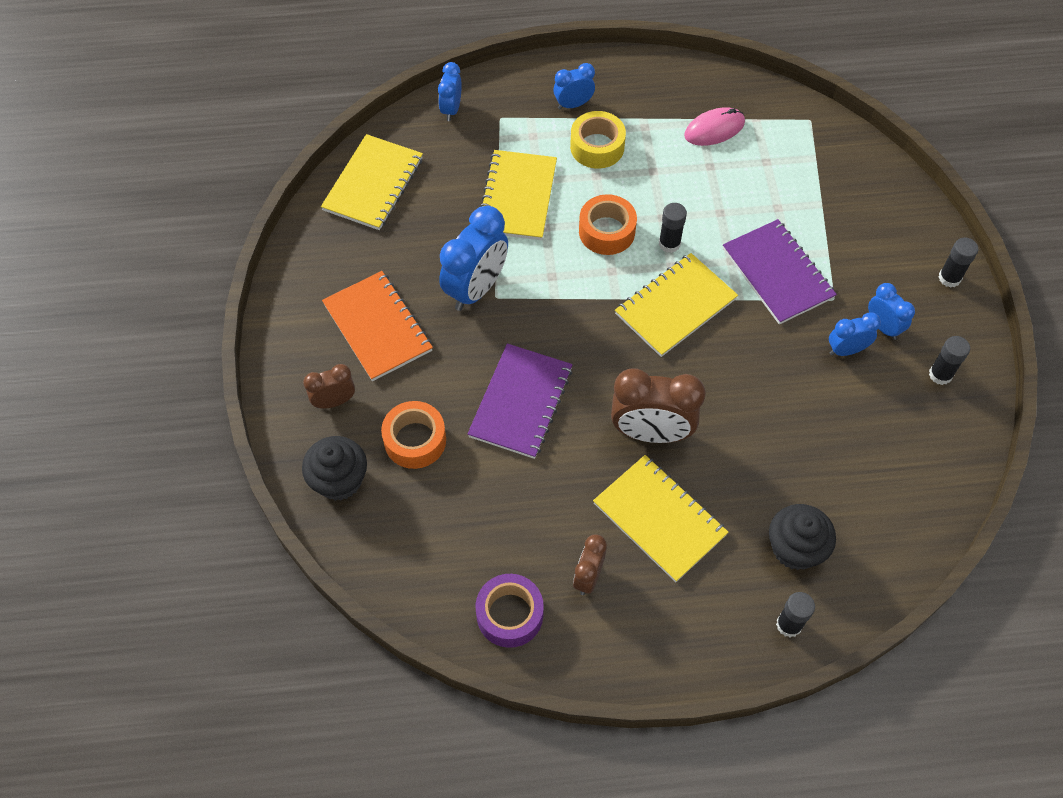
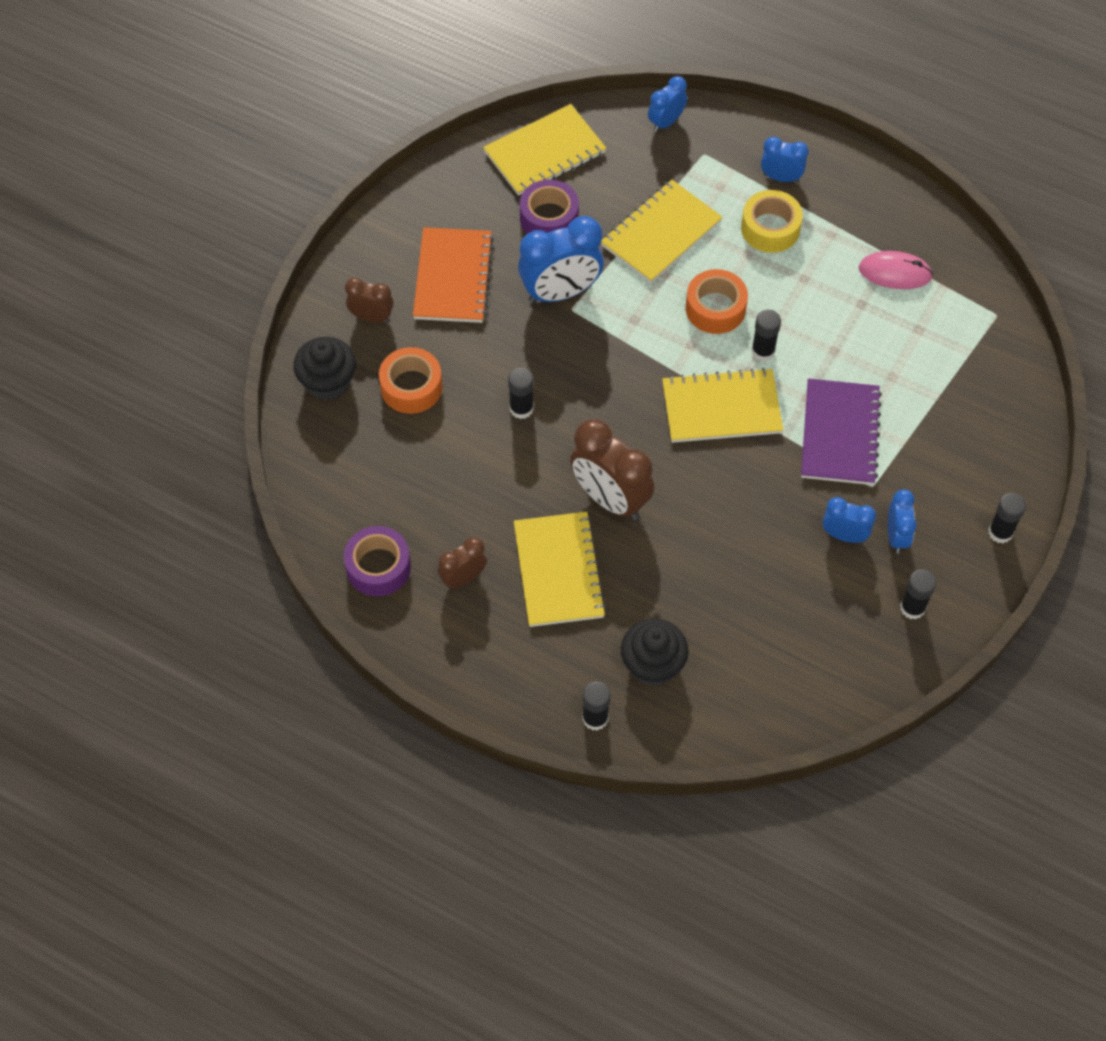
camera: 35 degrees right, 0 degrees up
(418, 234) = (549, 218): none -> purple tape
(520, 402) = (521, 408): purple notebook -> black glue stick

